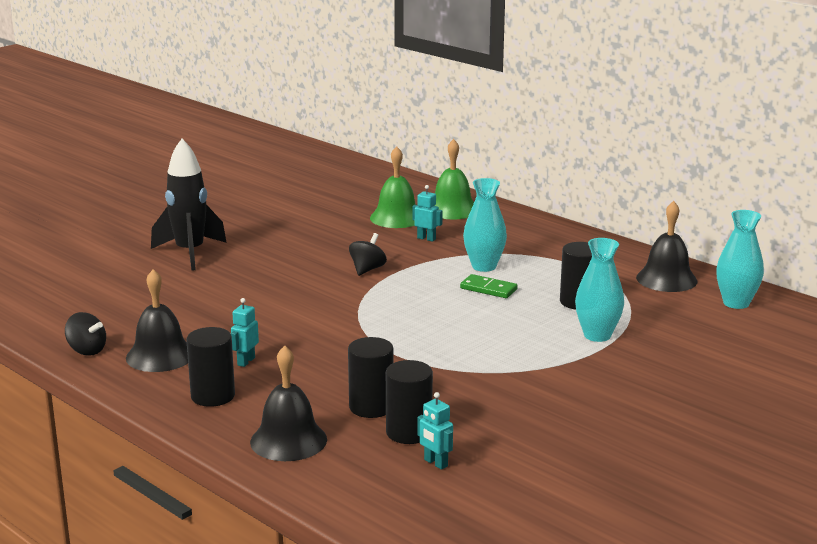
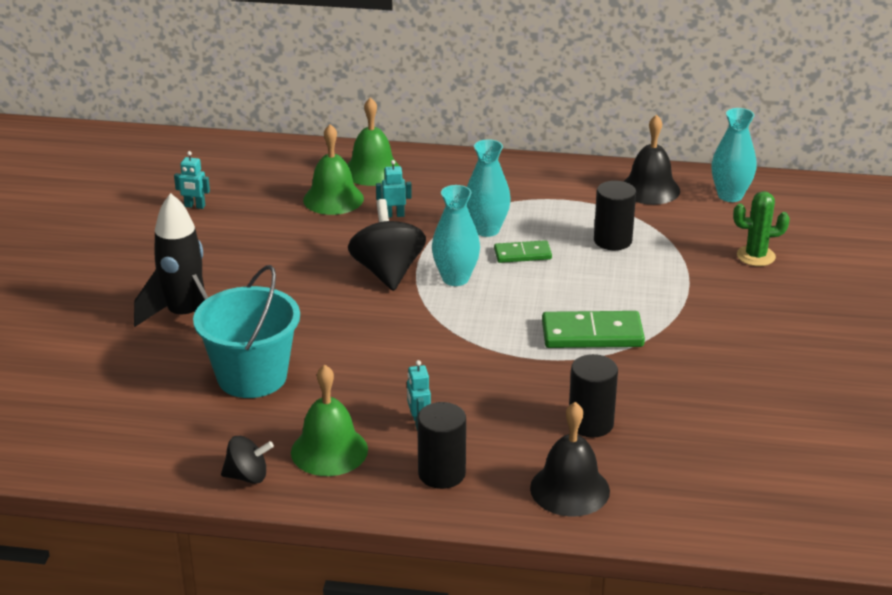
camera: 35 degrees left, 10 degrees up
(160, 355) = (329, 450): black bell -> green bell
(178, 298) = (252, 376): none -> turquoise bucket
(367, 269) = (388, 272): black spinning top -> black spinning top, size x1.77
(409, 432) = (653, 435): black cylinder -> none
(435, 463) = (711, 456): turquoise robot -> turquoise robot (194, 206)
(464, 354) = (592, 334): none -> green domino
(597, 335) = (670, 271): turquoise vase -> turquoise vase (455, 278)
(694, 349) = (756, 256): none -> green cactus

